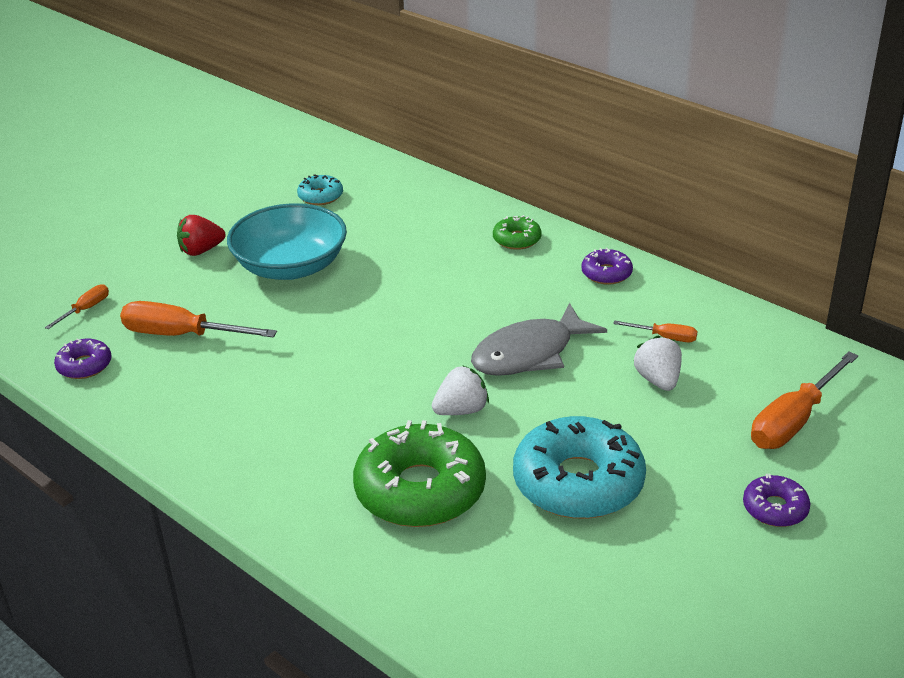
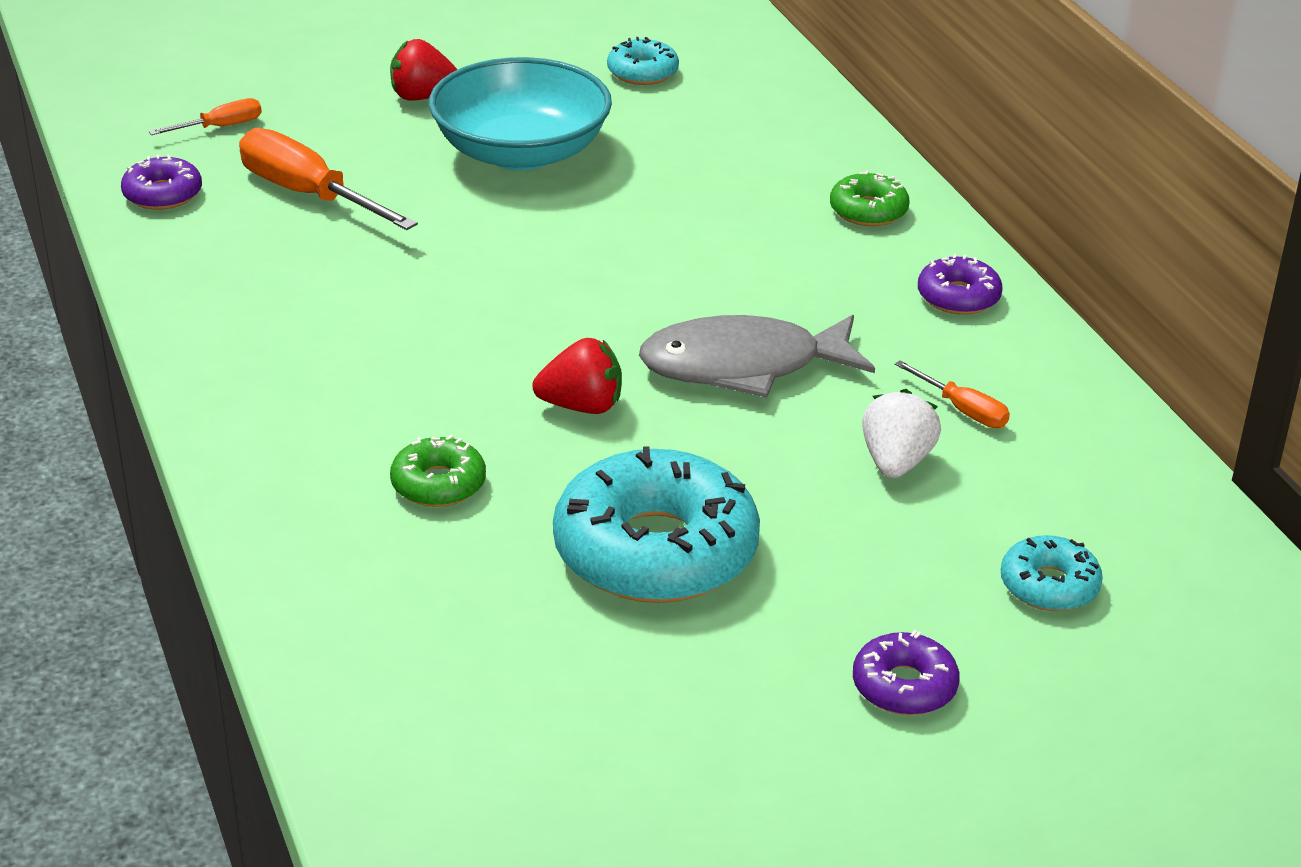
camera: 25 degrees right, 0 degrees up
(420, 490) = (438, 484): green donut -> green donut, size x0.48
(461, 410) = (582, 406): white strawberry -> red strawberry
(794, 421) = (1049, 585): orange screwdriver -> turquoise donut

